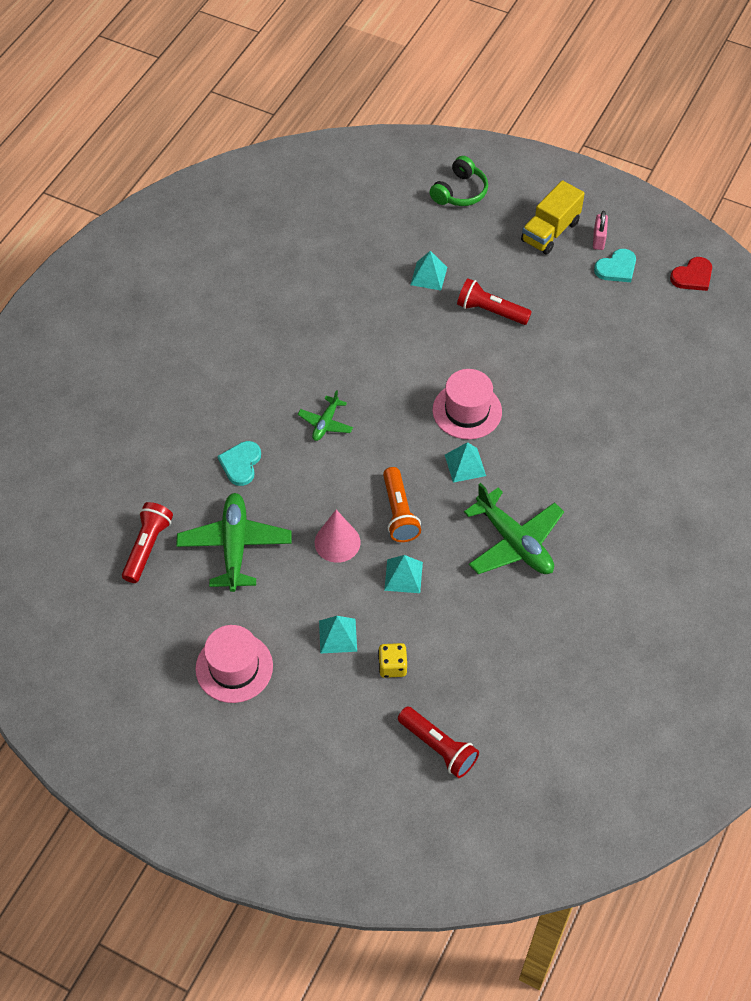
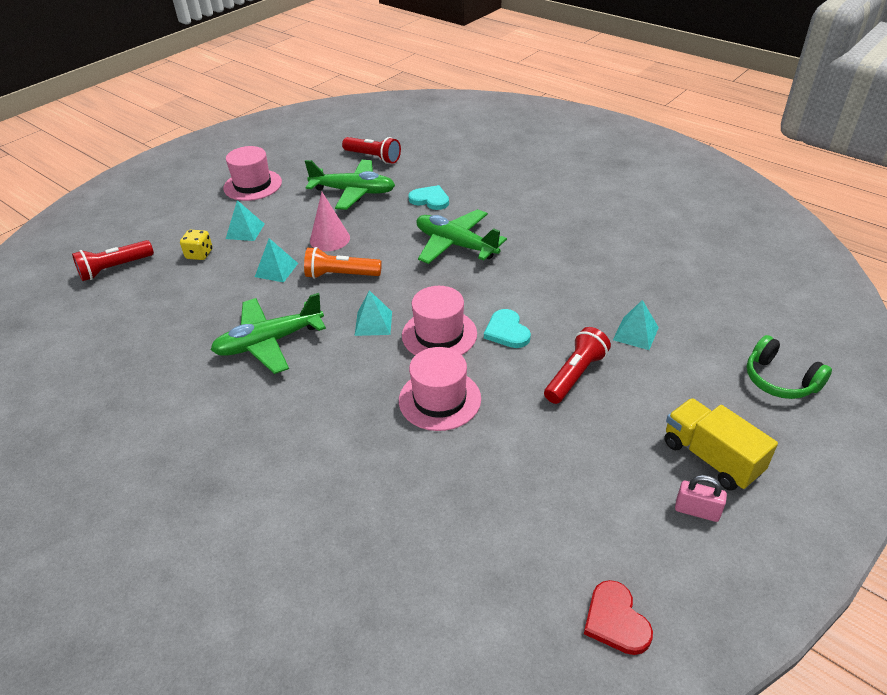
camera: 105 degrees right, 15 degrees down
(325, 423) = (456, 245): green plane -> green plane, size x1.88
(545, 395) = (439, 399): none -> pink hat
(616, 268) = (639, 520): turquoise heart -> turquoise heart (507, 331)

